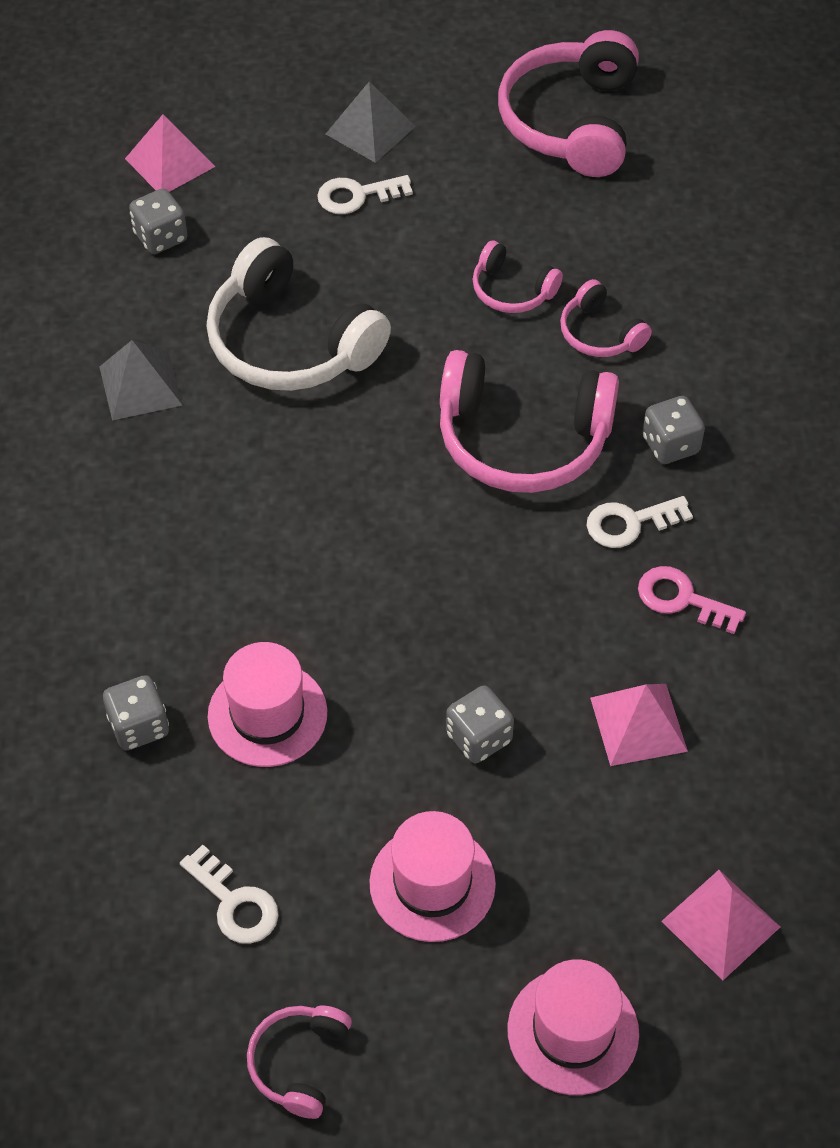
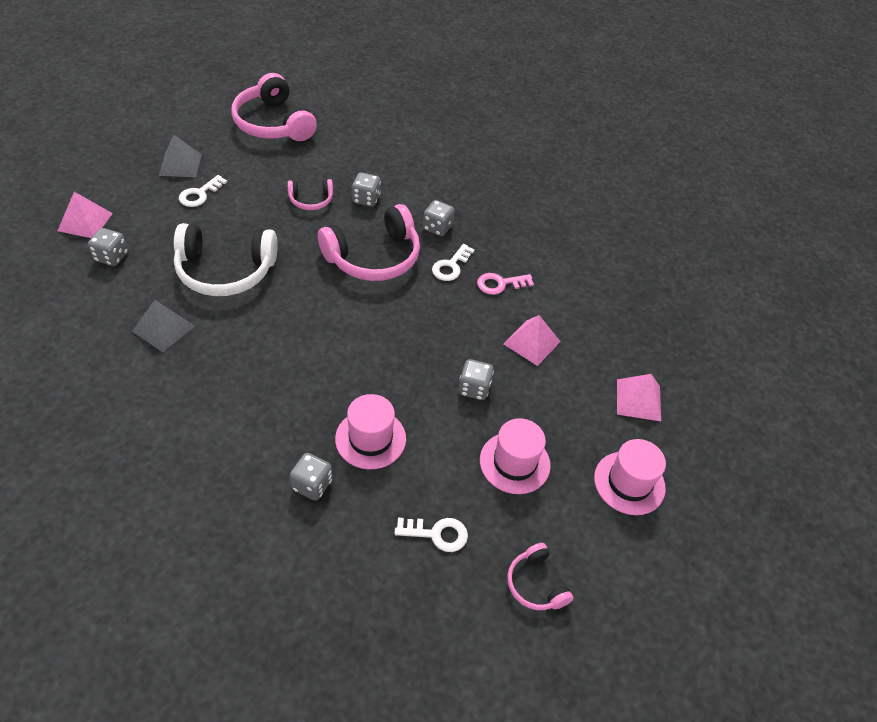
camera: 45 degrees left, 5 degrees down
(600, 333) = (366, 199): pink headphones -> grey dice

